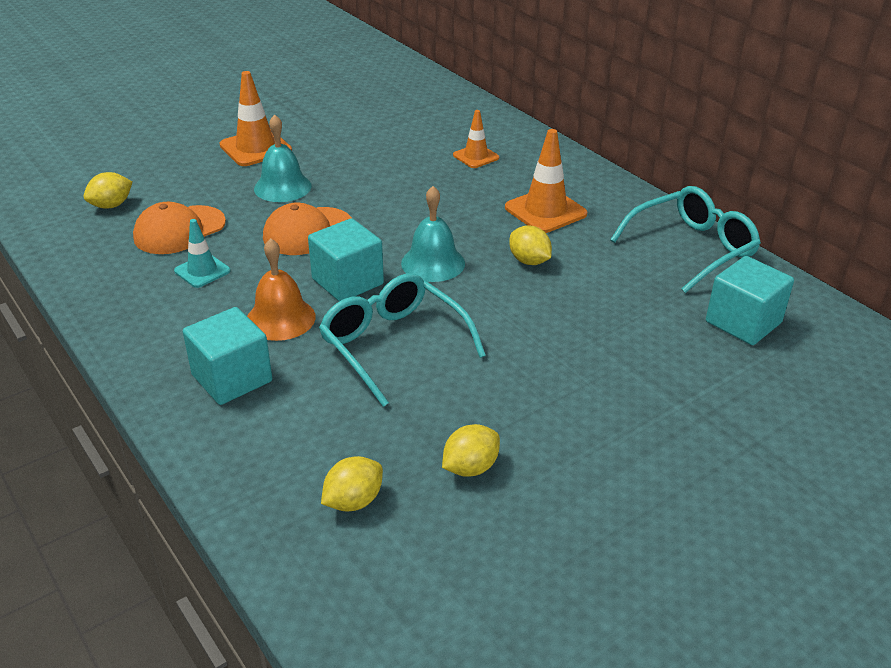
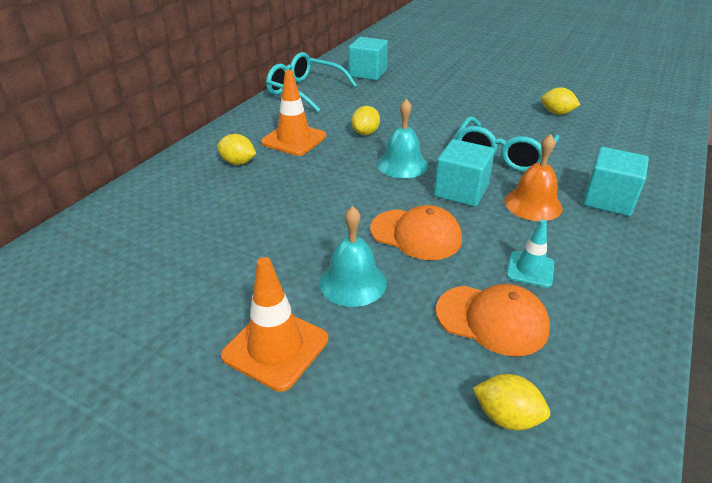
camera: 115 degrees left, 0 degrees up
(353, 501) = (620, 134): yellow lemon -> yellow lemon (238, 162)
(476, 156) = (218, 187): orange traffic cone -> none

